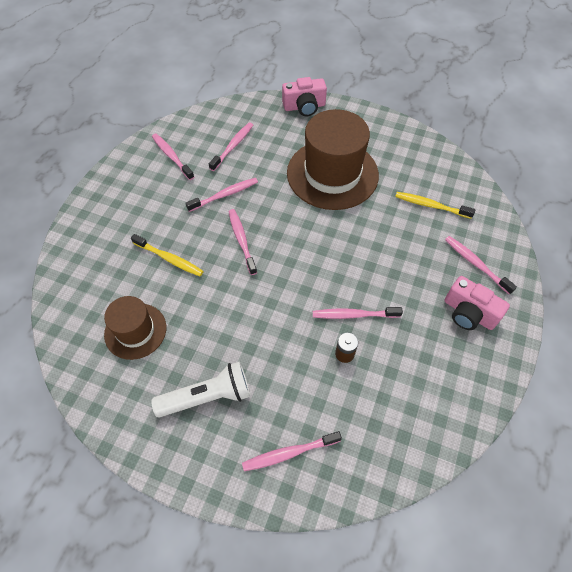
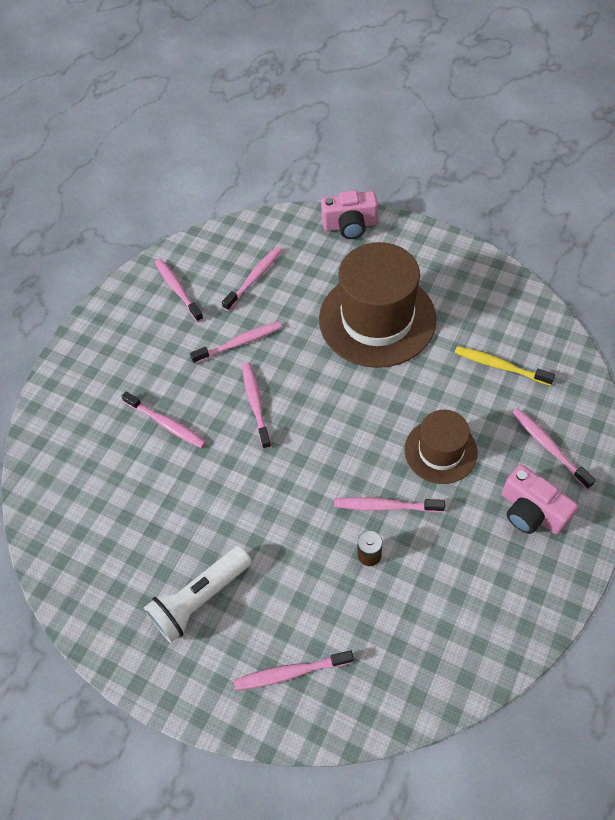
camera: 10 degrees right, 0 degrees up
(135, 331) = (121, 512): brown hat -> brown hat (440, 451)
(169, 259) = (166, 424): yellow toothbrush -> pink toothbrush
(207, 397) = (200, 598): white flashlight -> white flashlight turned 150 degrees clockwise

